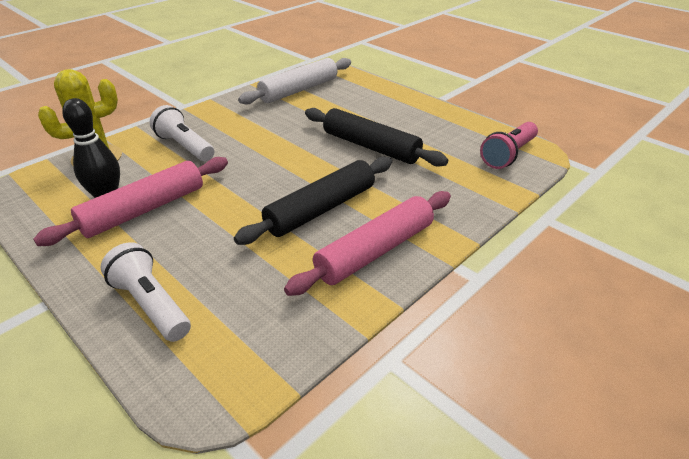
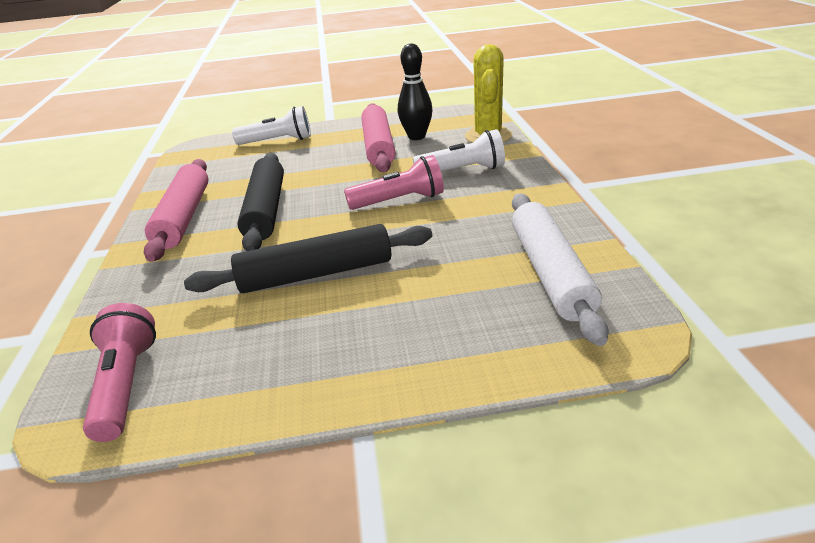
camera: 130 degrees right, 5 degrees down
(255, 154) = (399, 201): none -> pink flashlight

